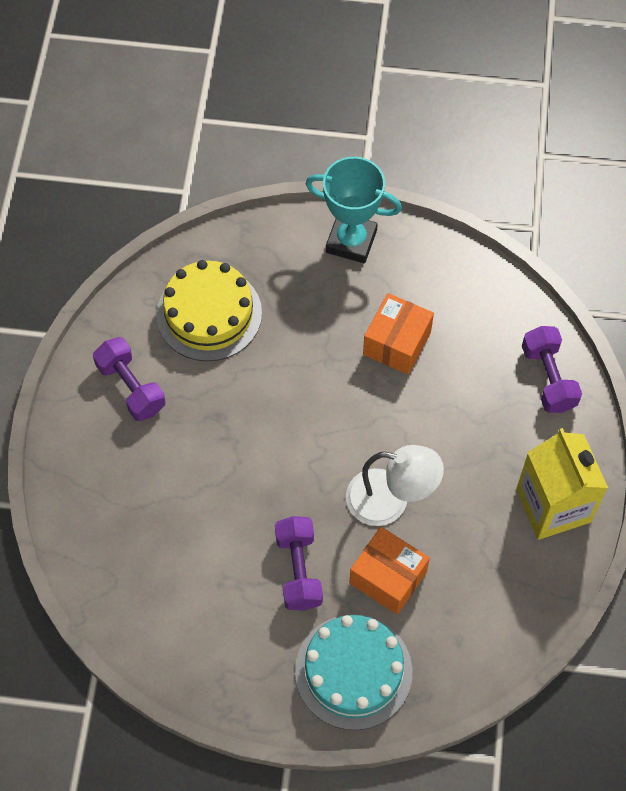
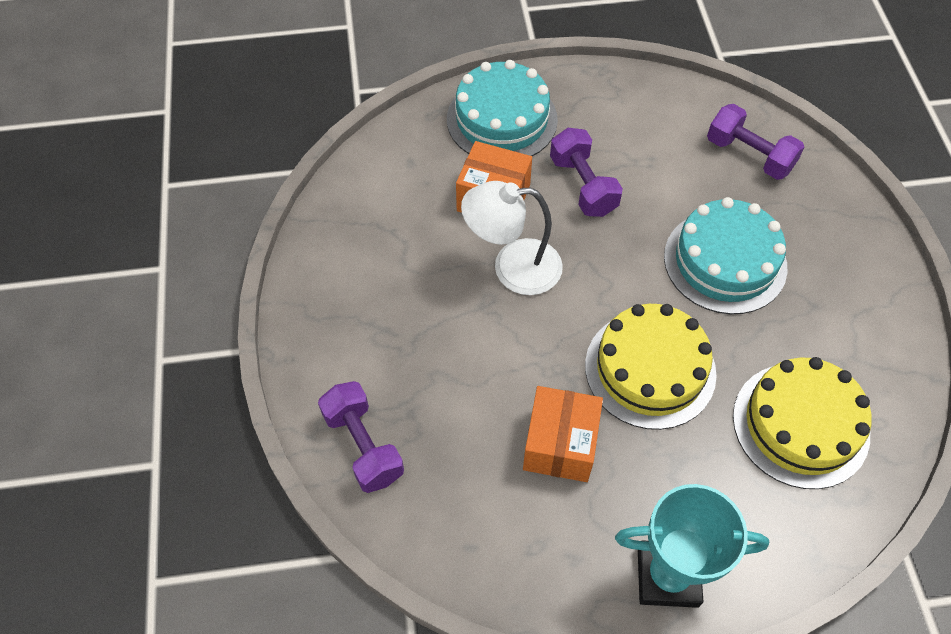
camera: 165 degrees right, 5 degrees down
(131, 387) = (840, 317): purple dumbbell -> purple dumbbell (749, 155)
(202, 460) = (725, 261): none -> turquoise cake
(306, 383) = (650, 369): none -> yellow cake
(553, 505) = (336, 302): yellow carton -> none

